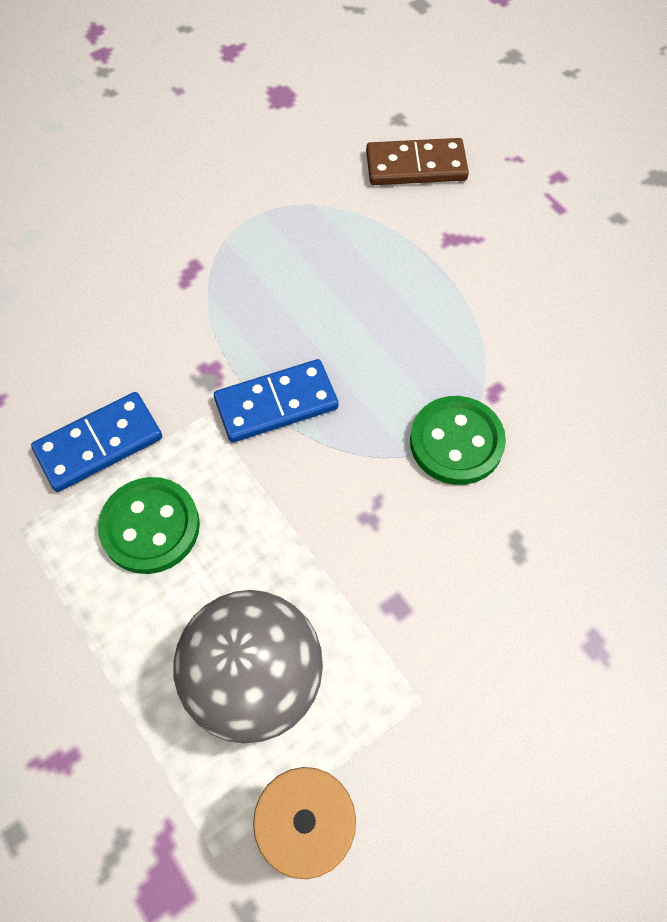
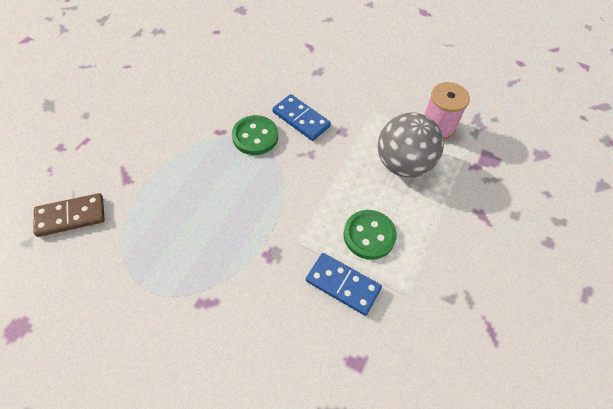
camera: 120 degrees left, 5 degrees down
(276, 403) = (273, 214): blue domino -> blue domino (301, 119)
(416, 166) = (71, 216): brown domino -> brown domino turned 75 degrees counterclockwise

